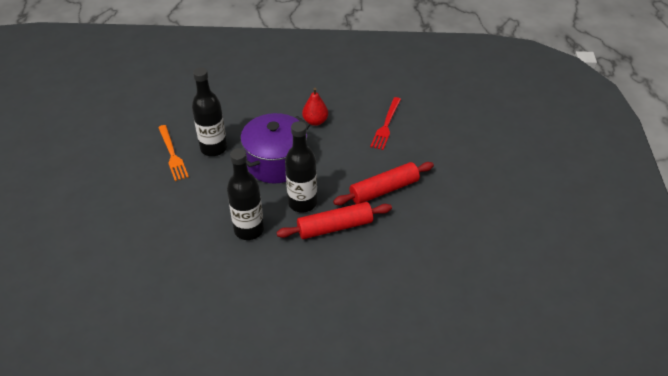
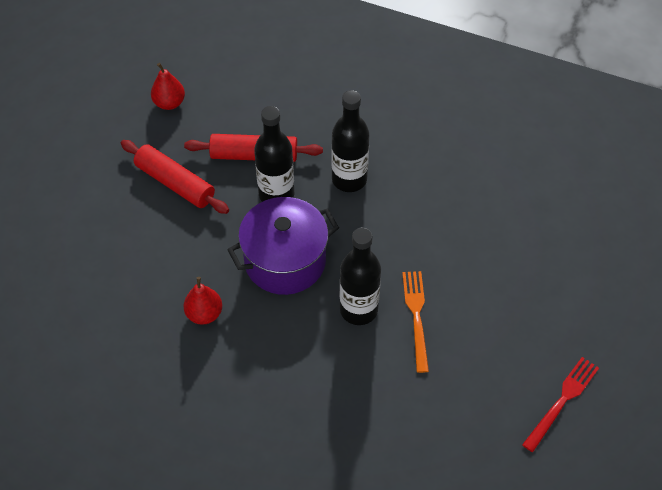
camera: 160 degrees left, 10 degrees up
(384, 189) = (175, 183): red rolling pin -> red rolling pin turned 45 degrees clockwise
(386, 125) = (114, 276): red fork -> red fork (562, 401)
(430, 249) = (169, 103): none -> red pear

